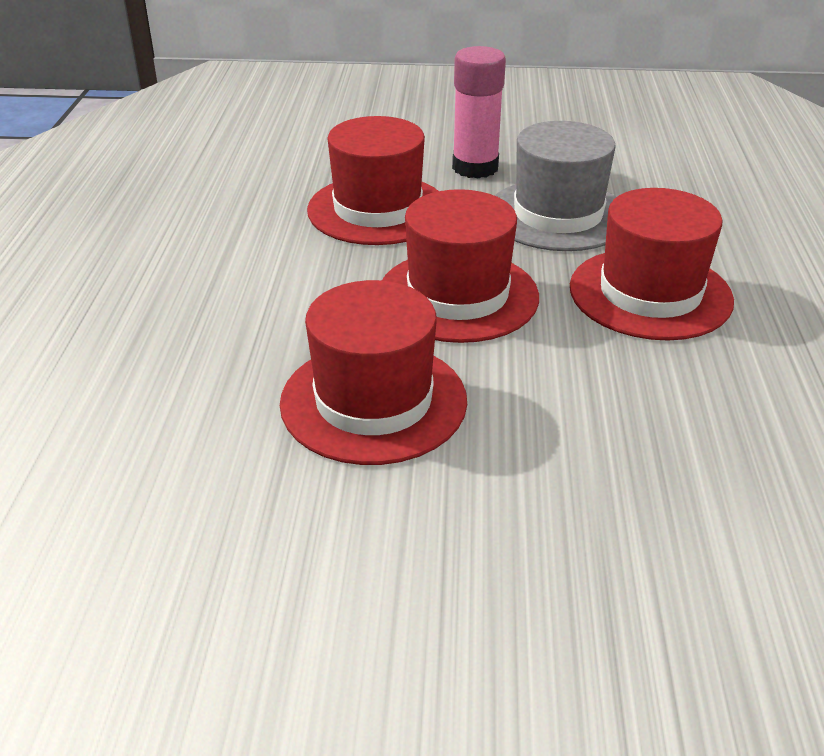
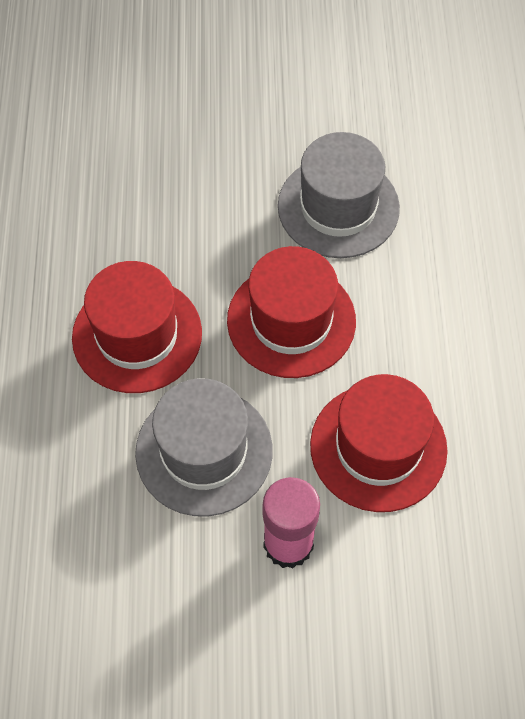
camera: 175 degrees right, 25 degrees up
(373, 401) = (338, 207): red hat -> grey hat

